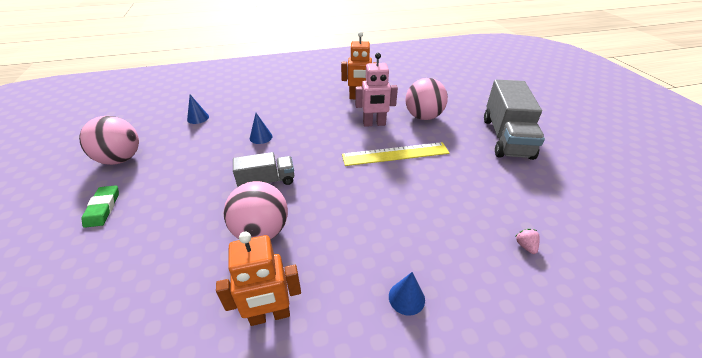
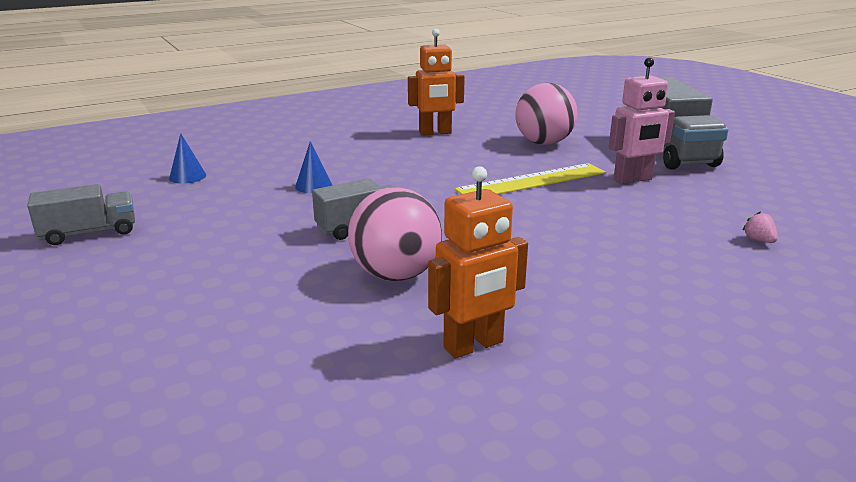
camera: 15 degrees left, 15 degrees down
(103, 208) = (108, 286): green eraser -> none
(121, 159) = (89, 233): pink ball -> grey truck
(374, 124) = (478, 156): pink robot -> pink robot (633, 180)
(406, 298) = (645, 303): blue cone -> none

